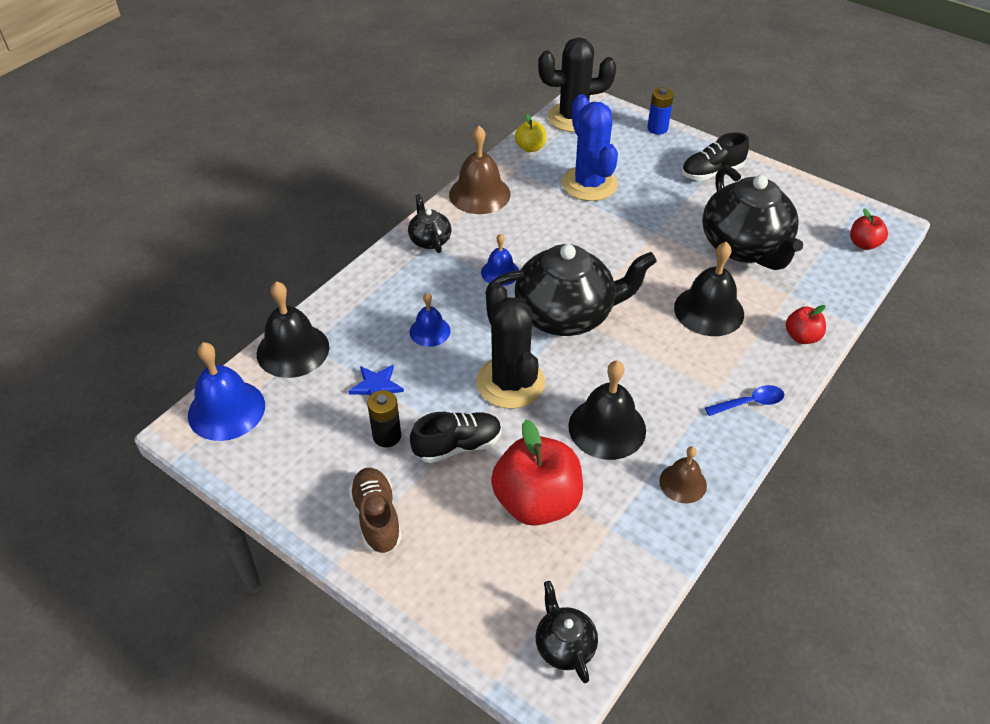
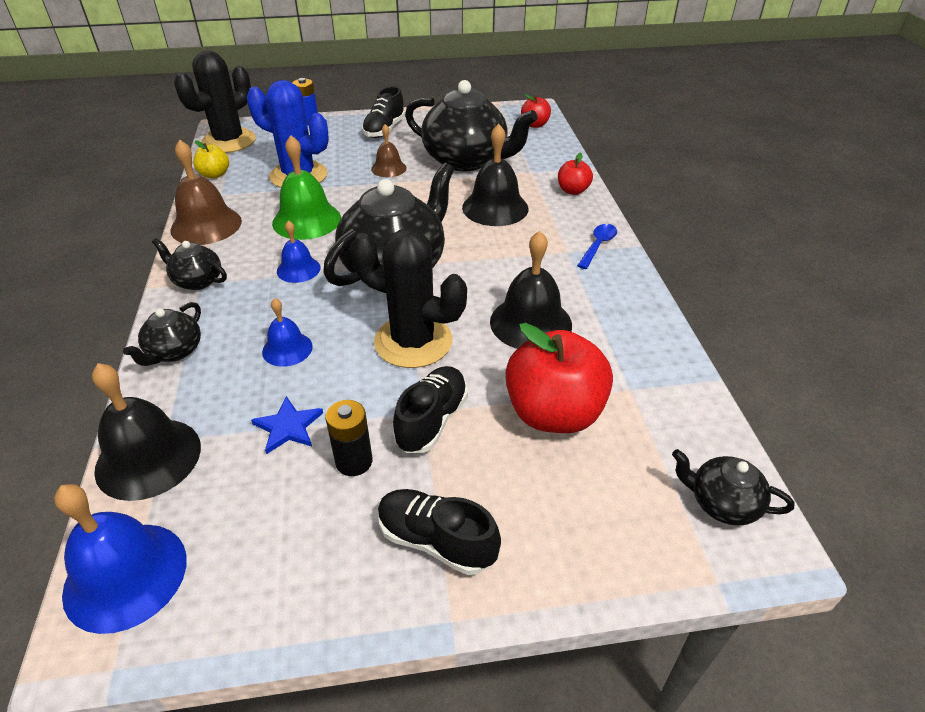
camera: 45 degrees left, 5 degrees down
(367, 287) = (174, 352): none -> black teapot
(377, 517) = (436, 541): brown shoe -> black shoe
(550, 231) = (306, 220): none -> green bell
(683, 483) = (630, 322): brown bell -> brown bell (388, 168)

